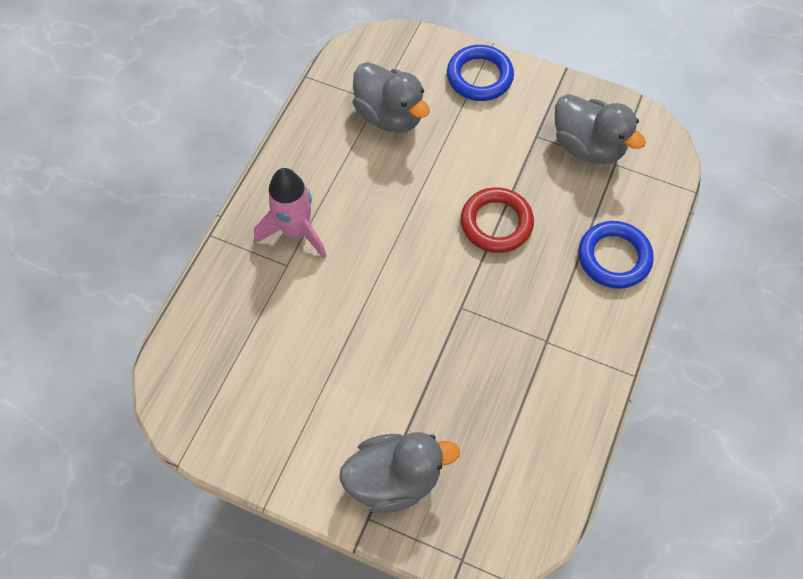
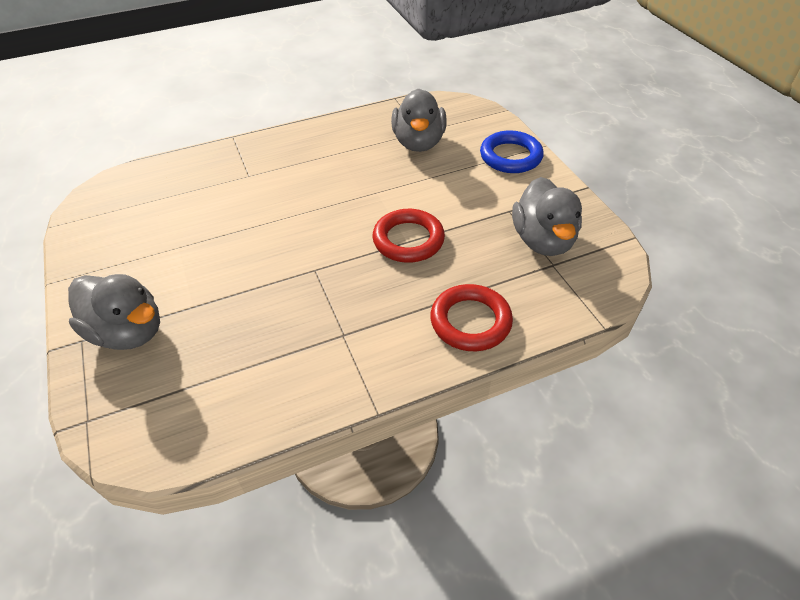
camera: 45 degrees right, 15 degrees down
(296, 231) = (278, 163): pink rocket -> none
(614, 257) = (470, 321): blue ring -> red ring

